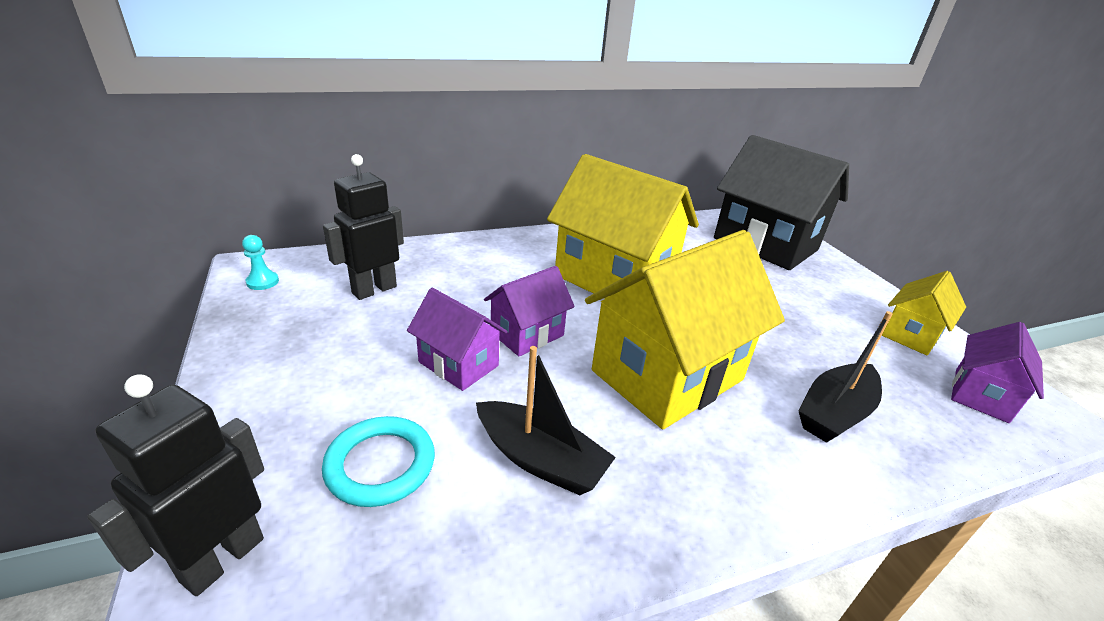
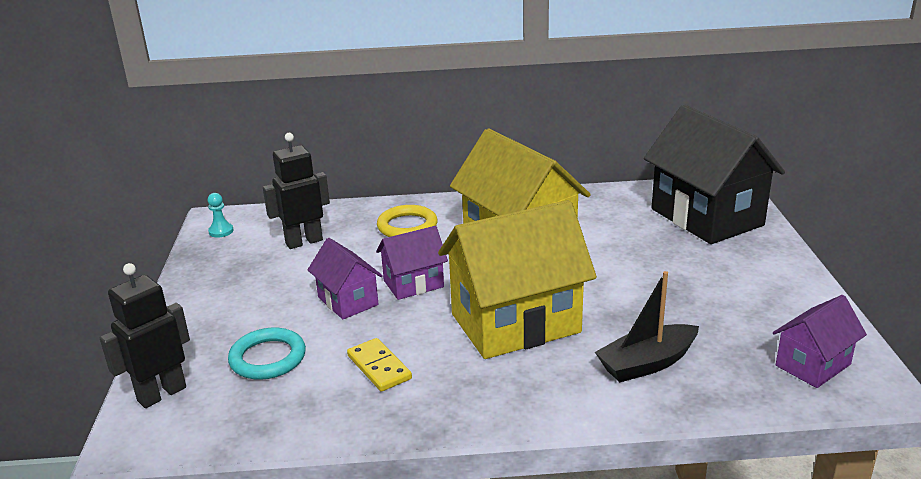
camera: 20 degrees right, 5 degrees down
(487, 265) = (407, 226): none -> yellow ring
(540, 459) = (379, 367): black boat -> yellow domino
(911, 334) = (792, 310): yellow house -> none

